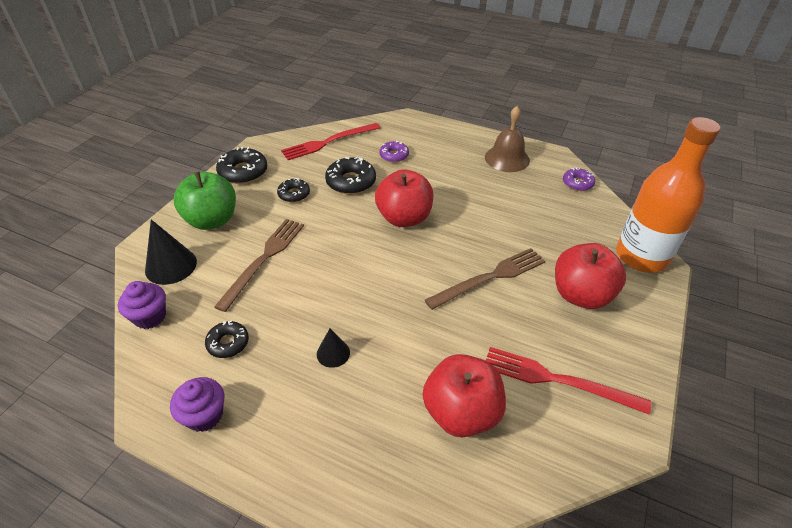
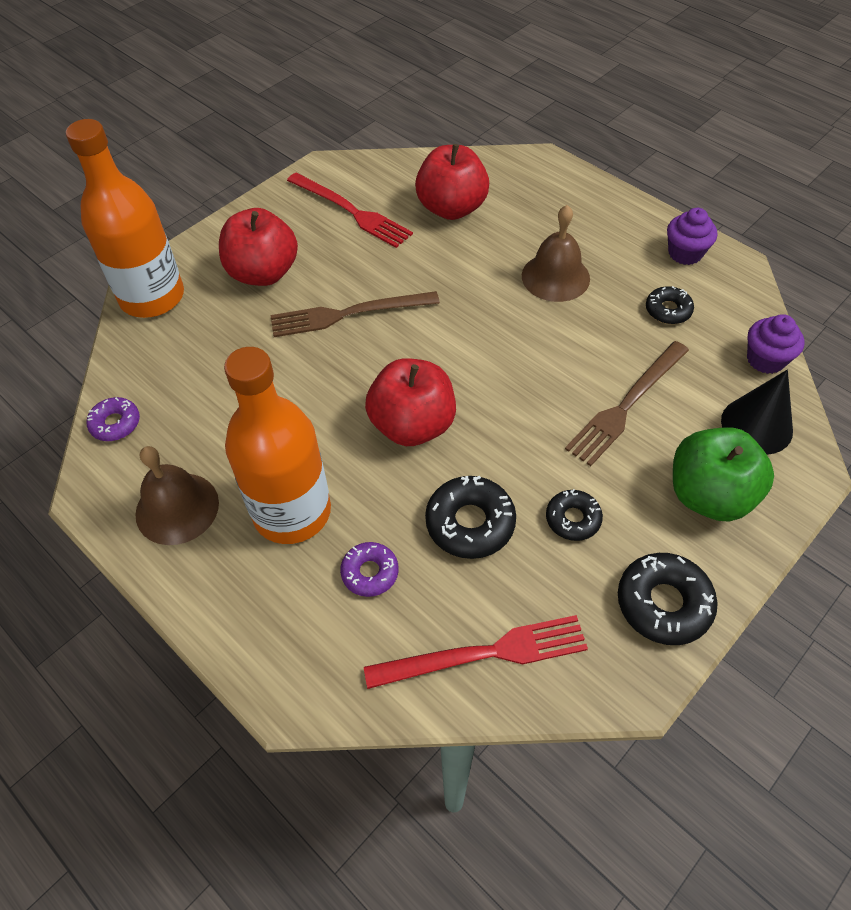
camera: 160 degrees left, 10 degrees up
(333, 353) = (555, 277): black cone -> brown bell
(447, 168) = (292, 512): none -> orange bottle

